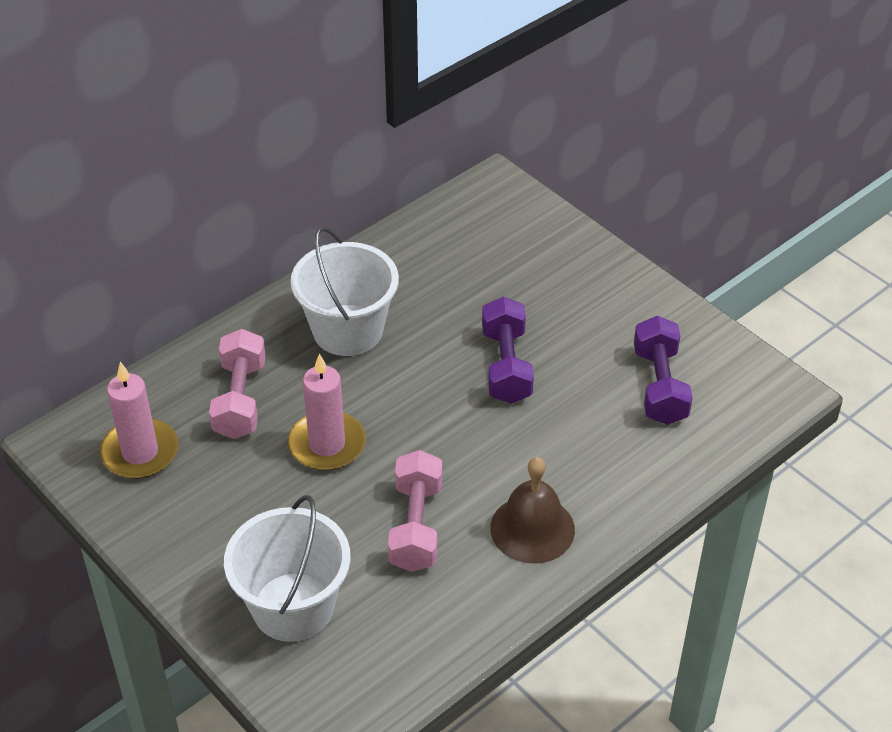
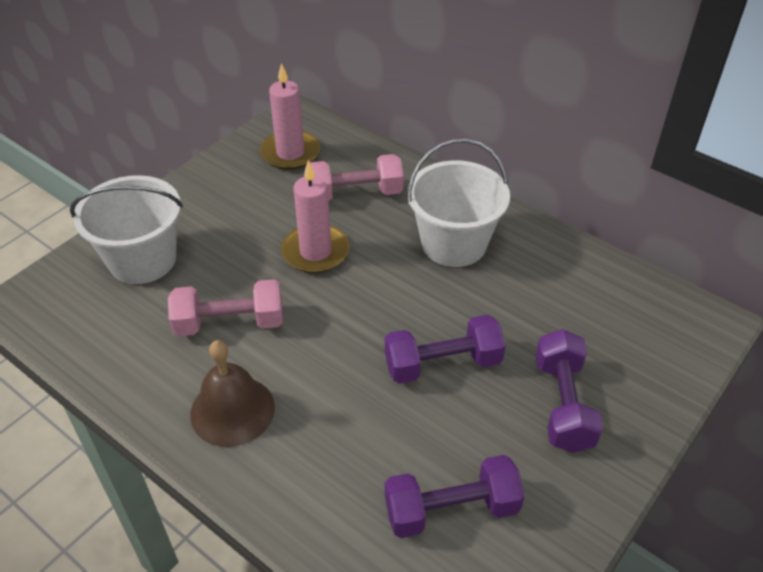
camera: 80 degrees right, 0 degrees up
(566, 296) = (563, 404): none -> purple dumbbell

